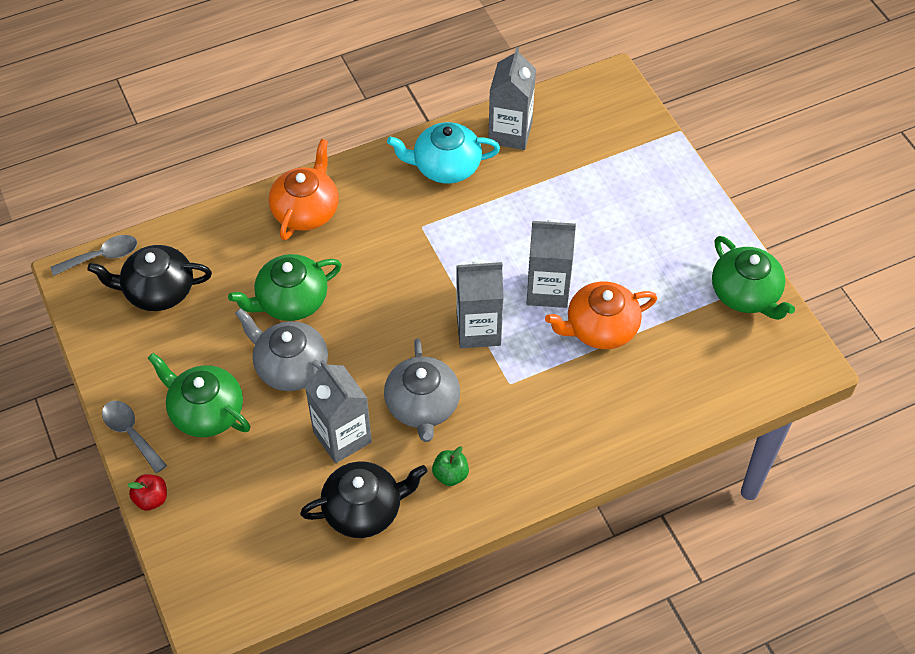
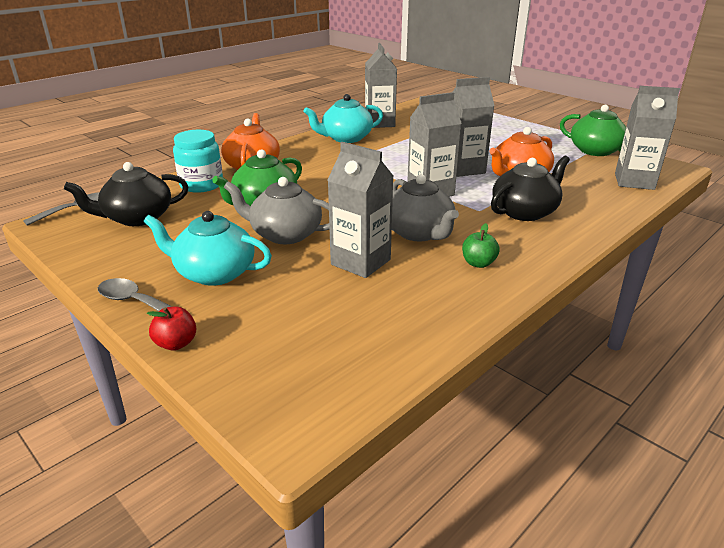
camera: 20 degrees left, 25 degrees down
(206, 411) = (214, 273): green teapot -> turquoise teapot
(238, 238) = (201, 185): none -> turquoise jar
(364, 509) = (416, 300): black teapot -> black teapot (525, 212)
(730, 379) = (634, 181): none -> grey carton

